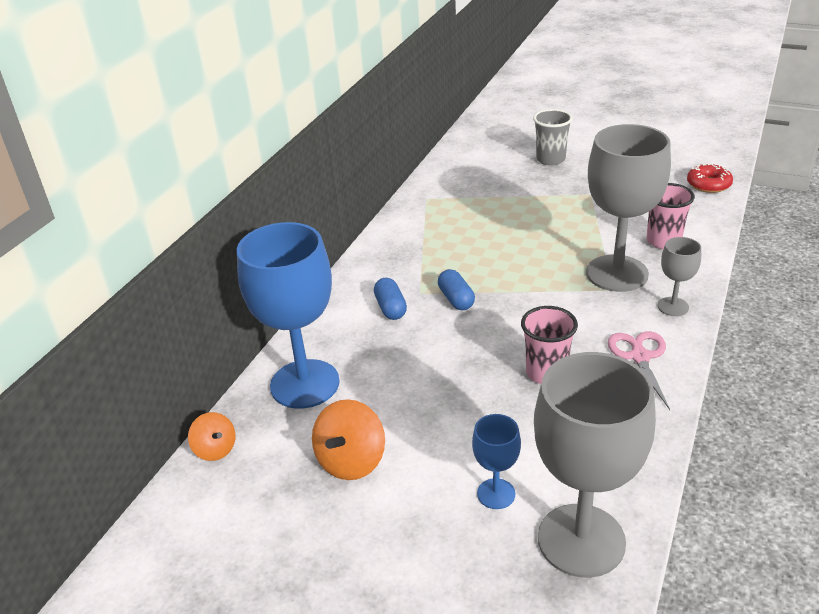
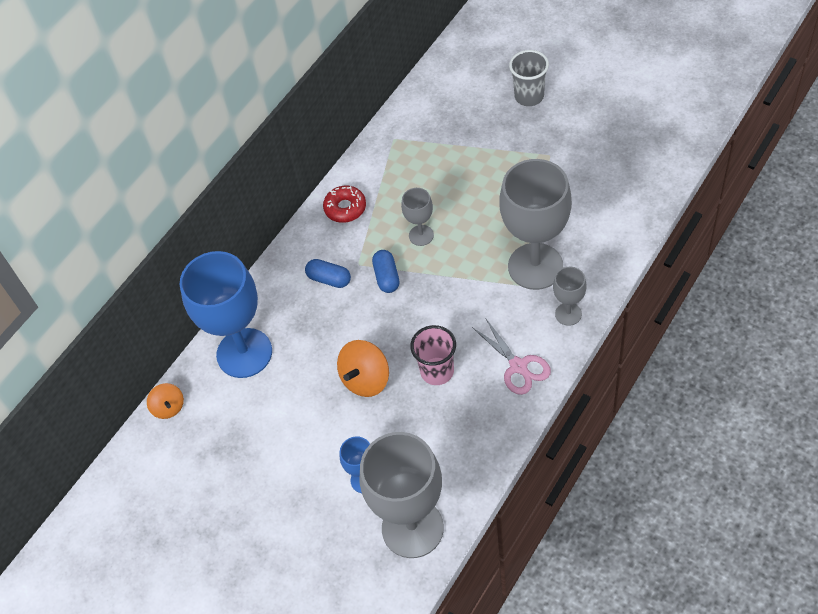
camera: 15 degrees right, 20 degrees up
(351, 461) = (266, 434): orange spinning top -> orange spinning top (366, 379)
(390, 308) = (329, 279): blue capsule -> blue capsule turned 60 degrees counterclockwise
(482, 263) = (421, 235): none -> grey goblet
(640, 357) = (518, 366): pink scissors -> pink scissors turned 135 degrees clockwise
(663, 241) = (593, 231): pink cup -> none
(708, 184) = (669, 157): red donut -> red donut (345, 208)

